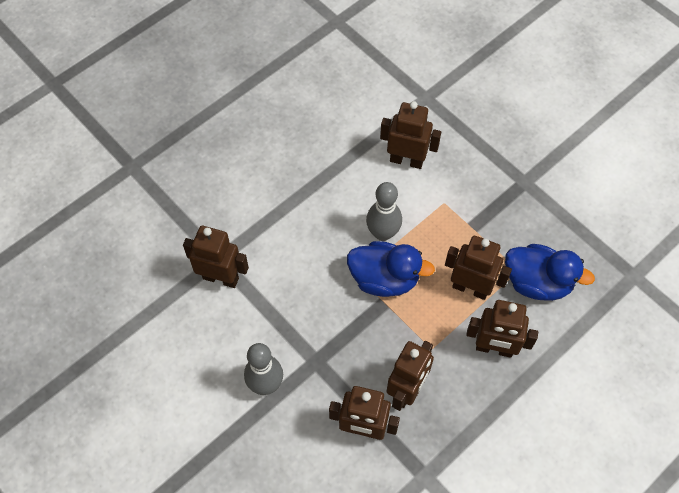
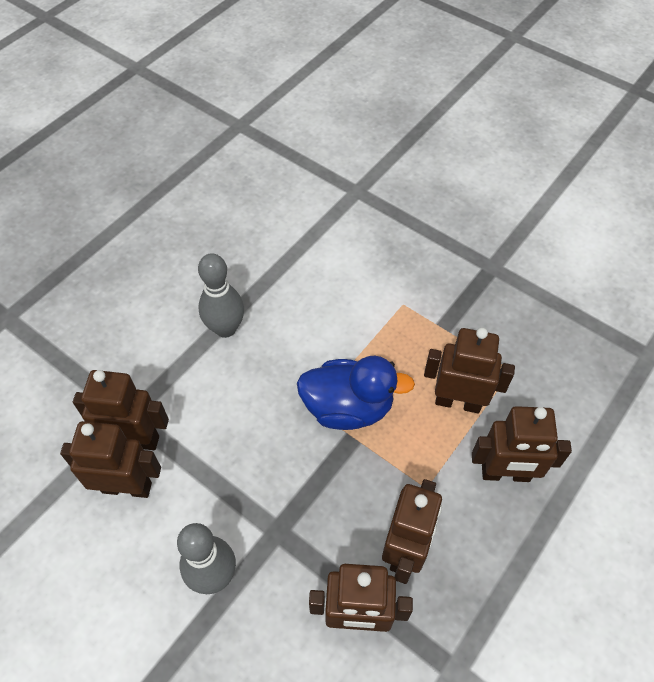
camera: 10 degrees left, 5 degrees down
(382, 233) = (335, 351): grey bowling pin -> grey bowling pin (225, 328)
(406, 160) = (348, 262): brown robot -> brown robot (127, 487)
(537, 282) = (537, 382): blue duck -> none

